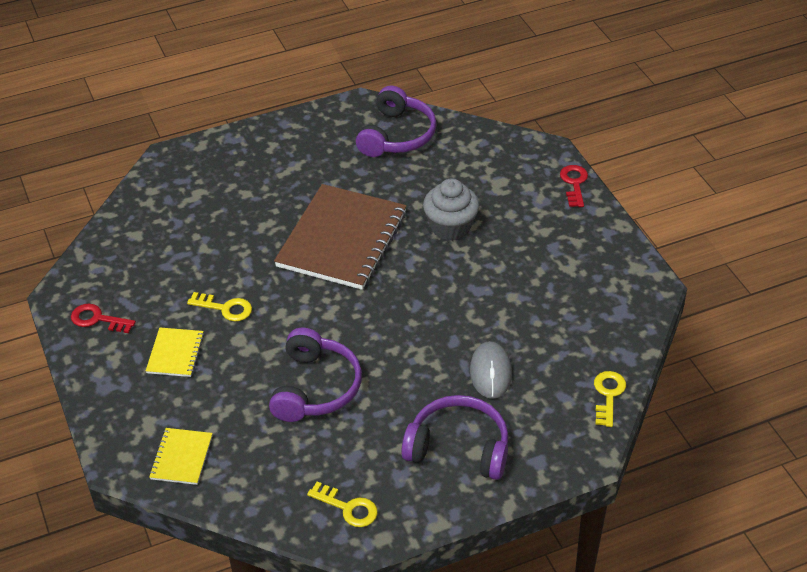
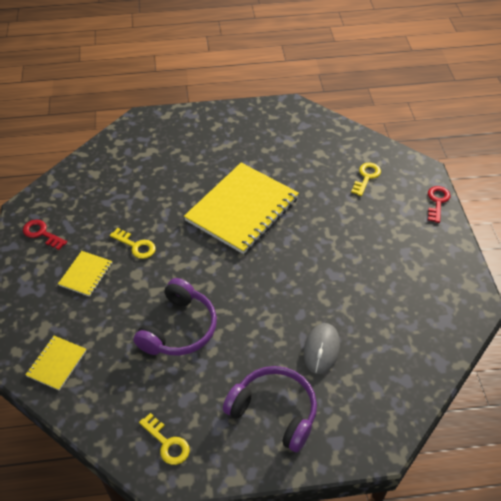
camera: 15 degrees right, 5 degrees up
(342, 239) = (242, 209): brown notebook -> yellow notebook
(396, 135) = (311, 135): purple headphones -> none
(450, 227) = (328, 217): grey cupcake -> none
(608, 395) = (414, 395): yellow key -> yellow key (366, 177)

